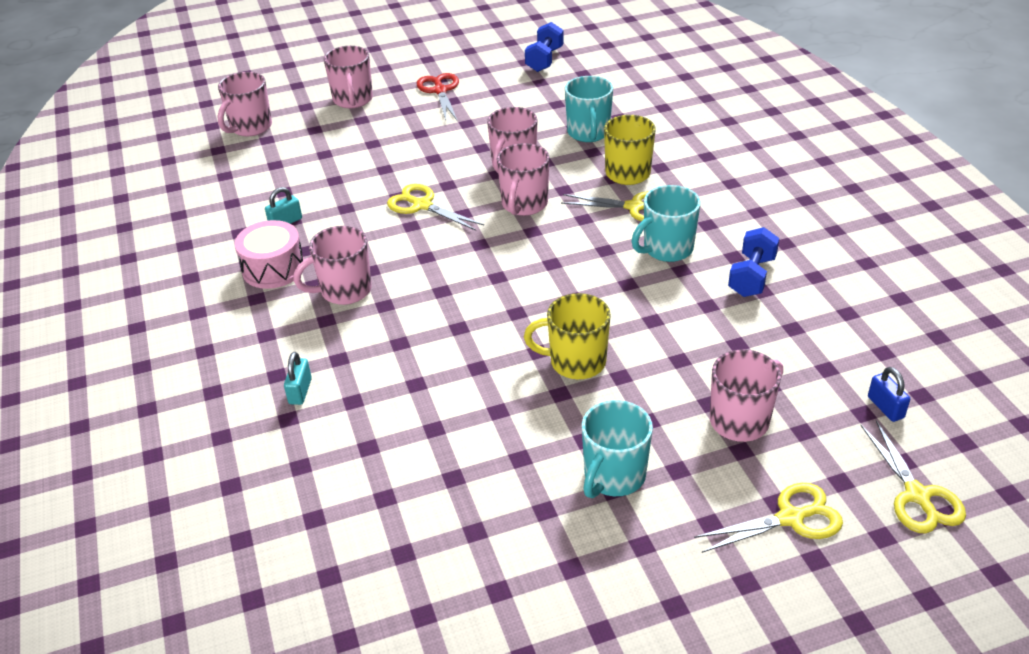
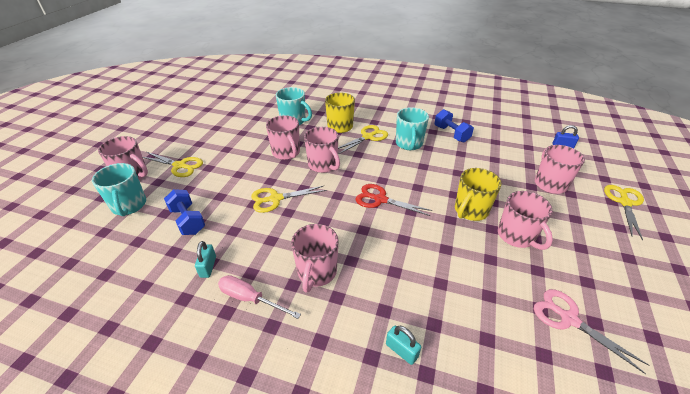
camera: 55 degrees left, 0 degrees up
(250, 127) = (75, 233): pink mug -> pink mug (516, 236)
(273, 268) = (250, 299): pink drum -> pink screwdriver
(440, 91) = (183, 143): red scissors -> red scissors (380, 199)
(458, 506) = (568, 319): none -> pink scissors
(544, 60) = (216, 104): blue dumbbell -> blue dumbbell (188, 220)
(613, 476) = (570, 242): turquoise mug -> turquoise mug (129, 206)
(917, 495) = (621, 165): yellow scissors -> yellow scissors (180, 166)

